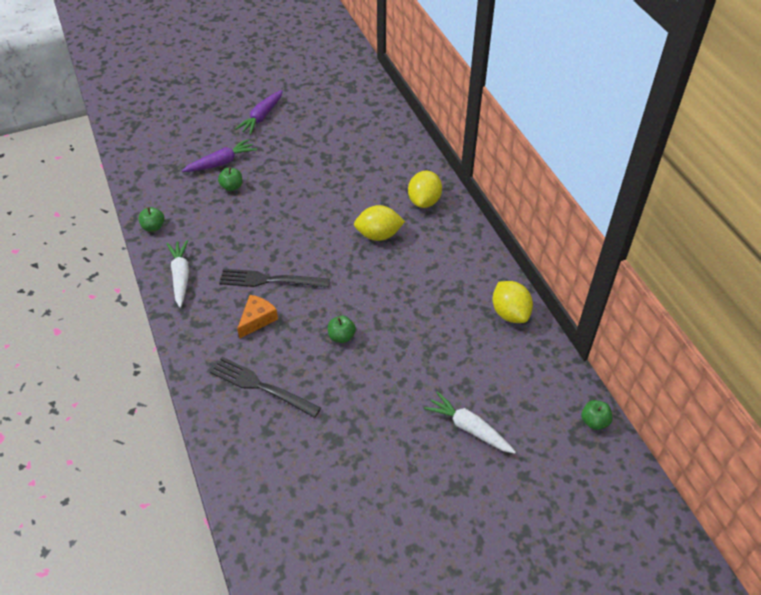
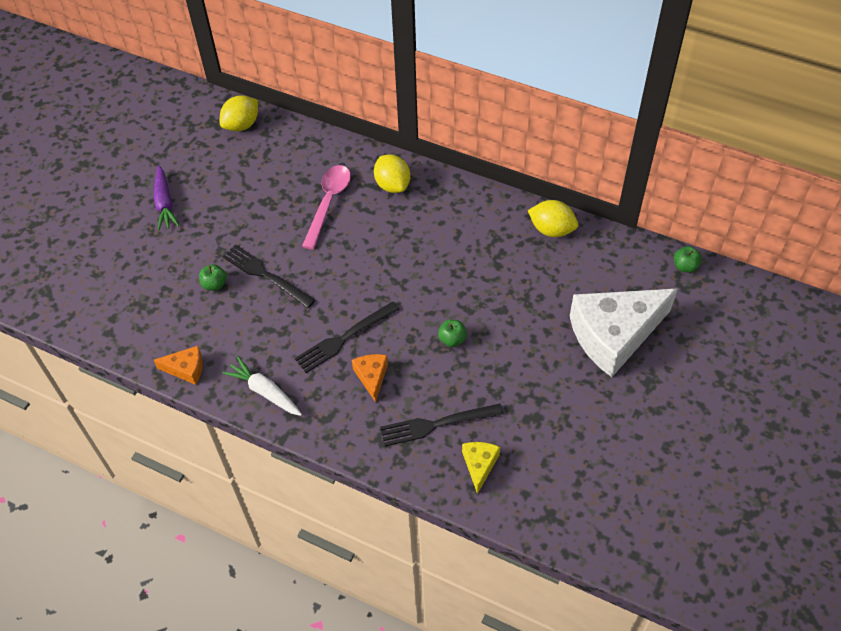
camera: 40 degrees left, 5 degrees up
(153, 227) = (186, 369): green apple -> orange cheese
(221, 162) = (177, 270): purple carrot -> none
(256, 439) = (479, 465): none -> yellow cheese
(269, 202) = (265, 275): none -> black fork
(365, 184) = (328, 203): none -> pink spoon
(378, 235) = (388, 238): yellow lemon -> yellow lemon (242, 125)
(469, 428) = (614, 335): white carrot -> white cheese

